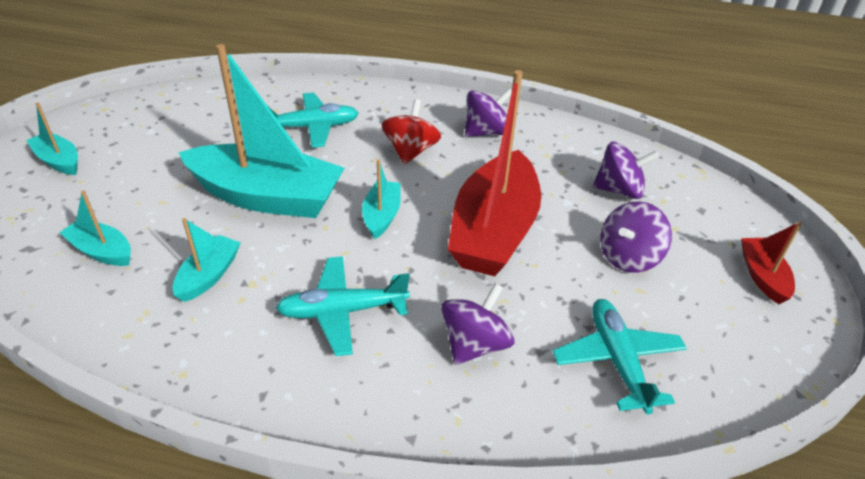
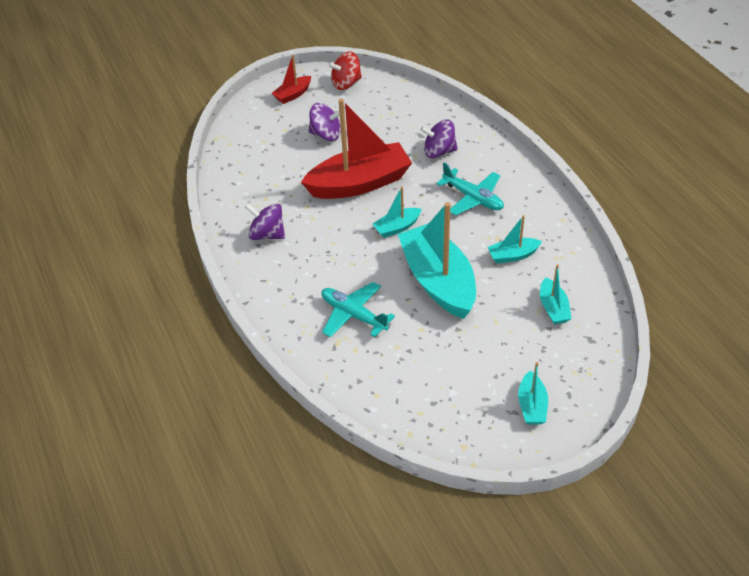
camera: 125 degrees left, 5 degrees up
(410, 151) = (326, 253): red spinning top -> red spinning top (346, 83)
(617, 360) = (397, 113): turquoise plane -> none
(619, 190) = (270, 158): purple spinning top -> none

